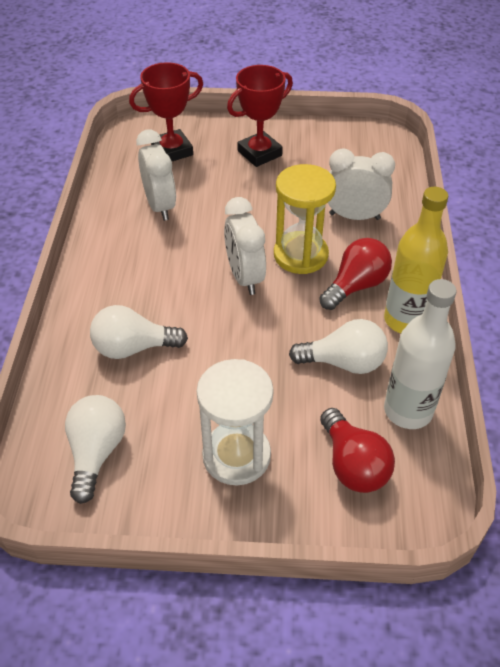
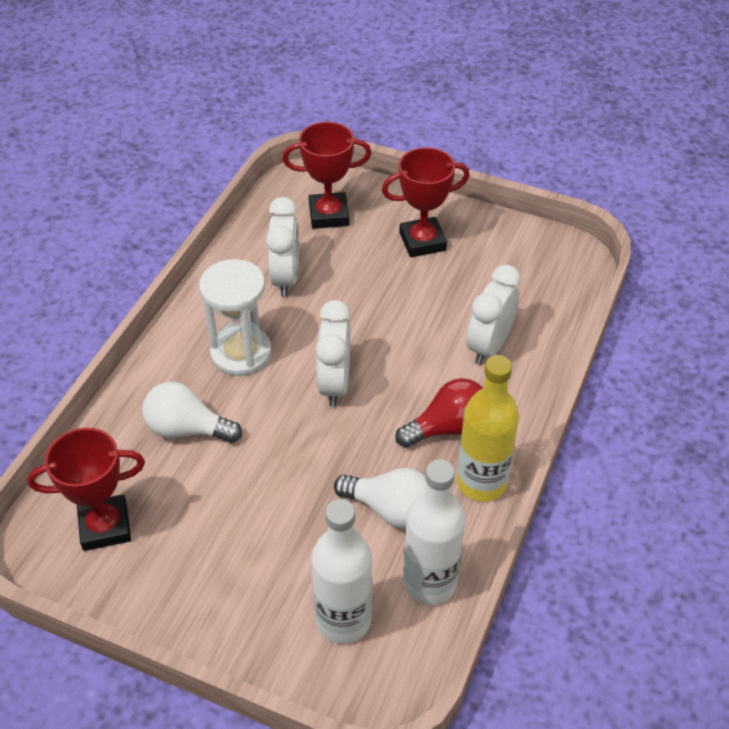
camera: 20 degrees right, 0 degrees up
(96, 452) = (105, 526): white light bulb -> red trophy
(236, 456) = (234, 573): white hourglass -> white hourglass (241, 353)
(300, 255) = (406, 375): yellow hourglass -> none
(353, 464) = (343, 620): red light bulb -> white bottle
(354, 216) = (489, 346): white clock -> white clock turned 90 degrees counterclockwise

